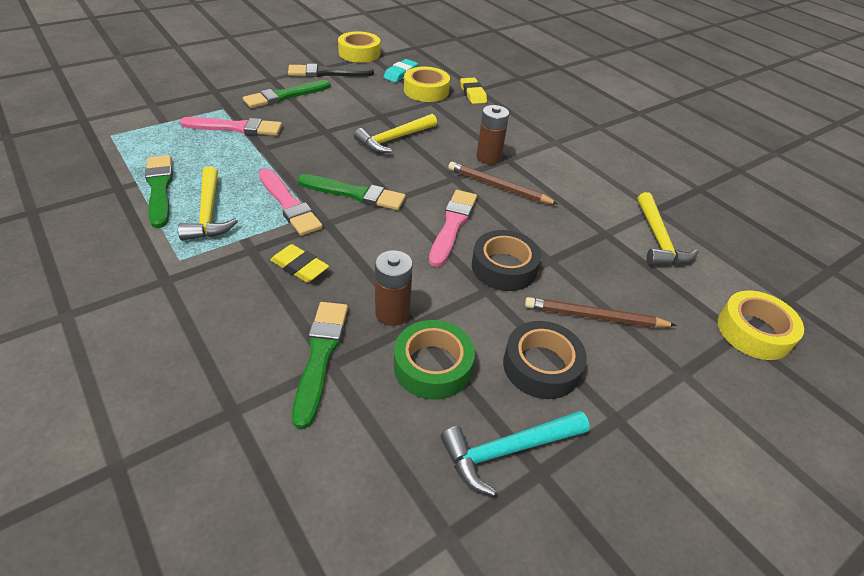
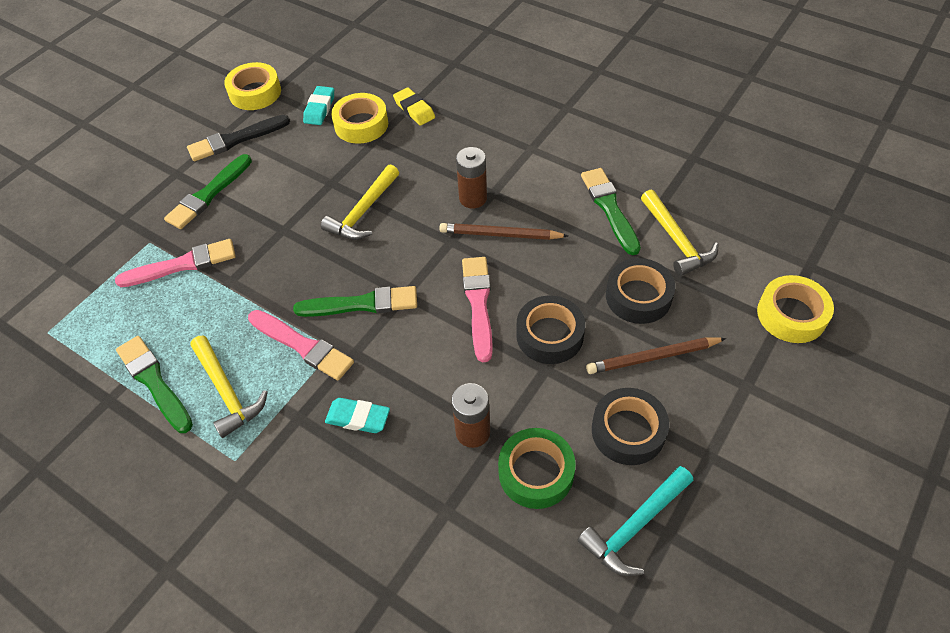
camera: 15 degrees left, 10 degrees up
(300, 267) = (358, 418): yellow eraser -> turquoise eraser
(320, 356) = (432, 507): green brush -> green brush (609, 208)
(602, 267) = (638, 296): none -> black tape

